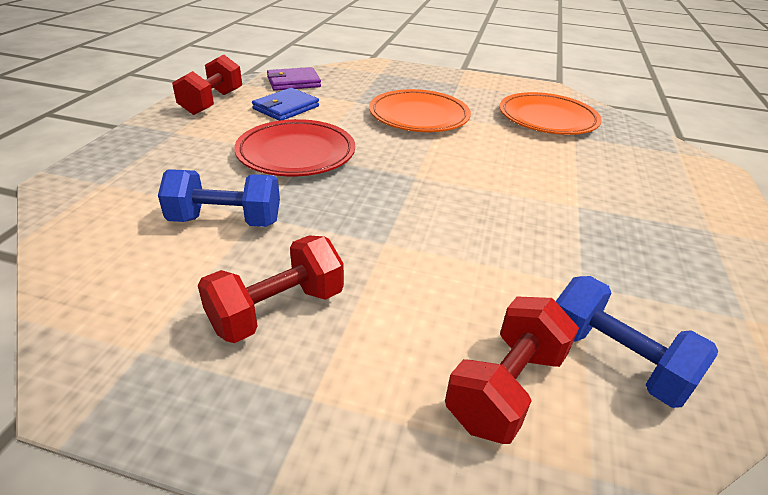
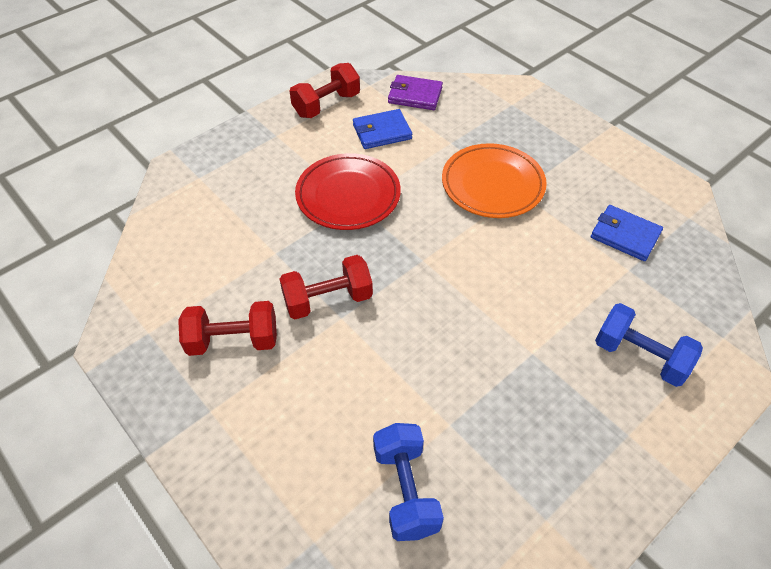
camera: 35 degrees right, 15 degrees up
(226, 221) = (252, 249): blue dumbbell -> blue dumbbell (640, 356)
(505, 388) = (318, 466): red dumbbell -> red dumbbell (328, 300)
(547, 119) = (625, 235): orange plate -> blue wallet

